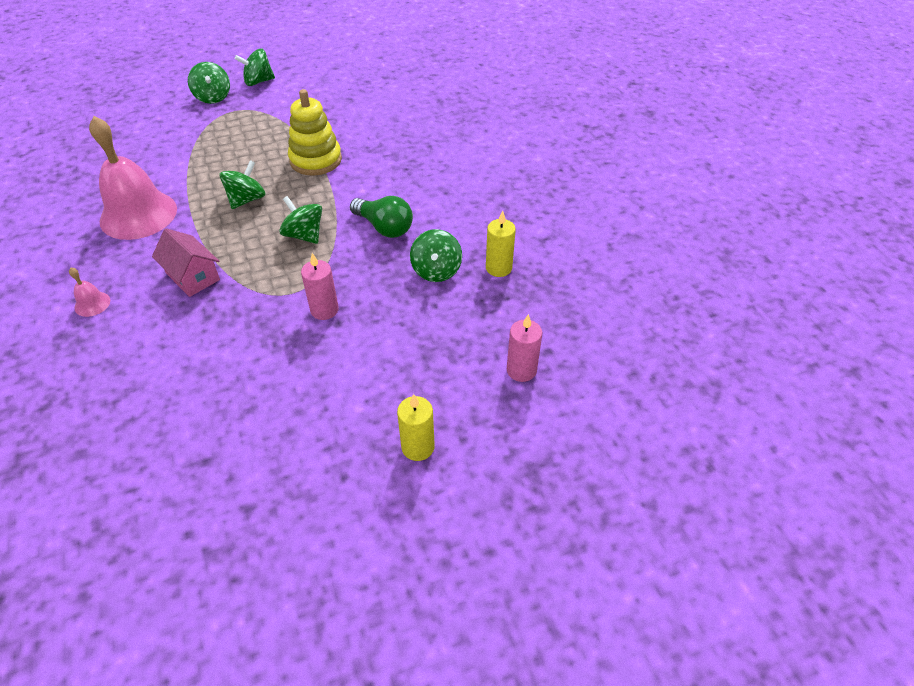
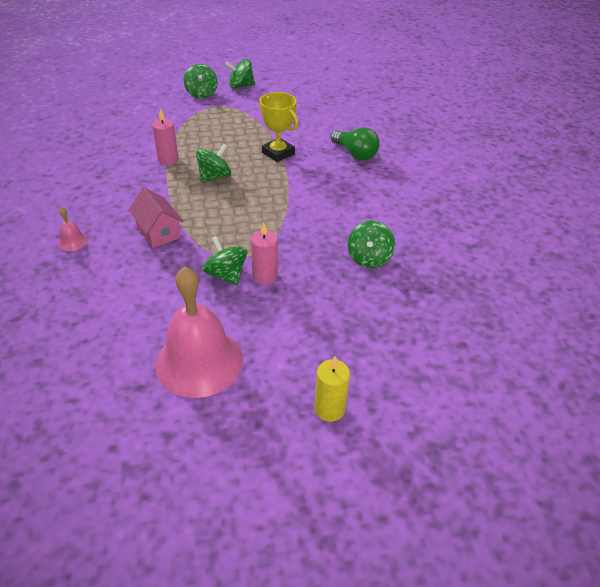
camera: 10 degrees right, 5 degrees down
(138, 214) = (124, 176): pink bell -> pink bell (199, 361)
(304, 235) = (258, 212): green spinning top -> green spinning top (226, 275)
(316, 160) = (278, 153): yellow stacking toy -> yellow trophy
(384, 227) = (328, 215): green light bulb -> green light bulb (355, 154)
(498, 268) = (426, 264): yellow candle -> none
(521, 370) = (435, 357): pink candle -> pink candle (168, 160)

